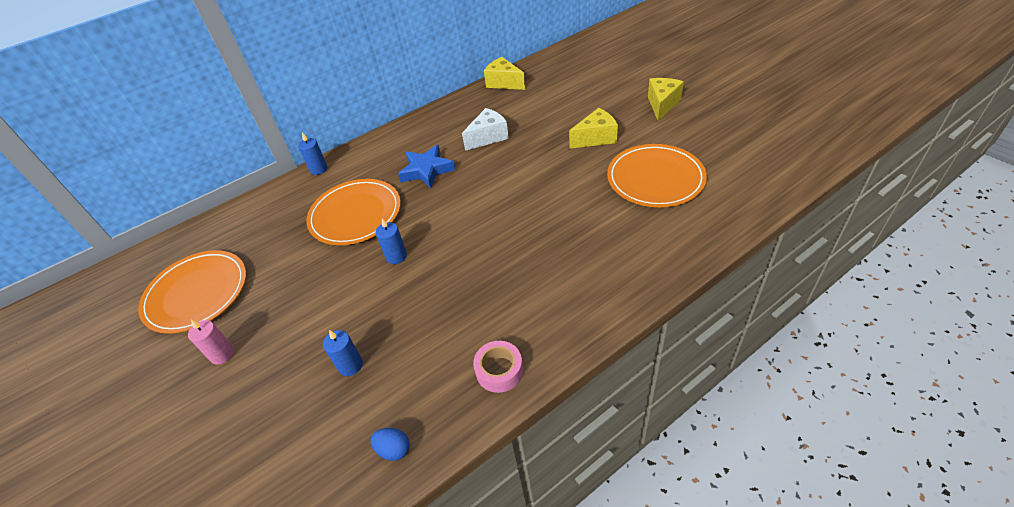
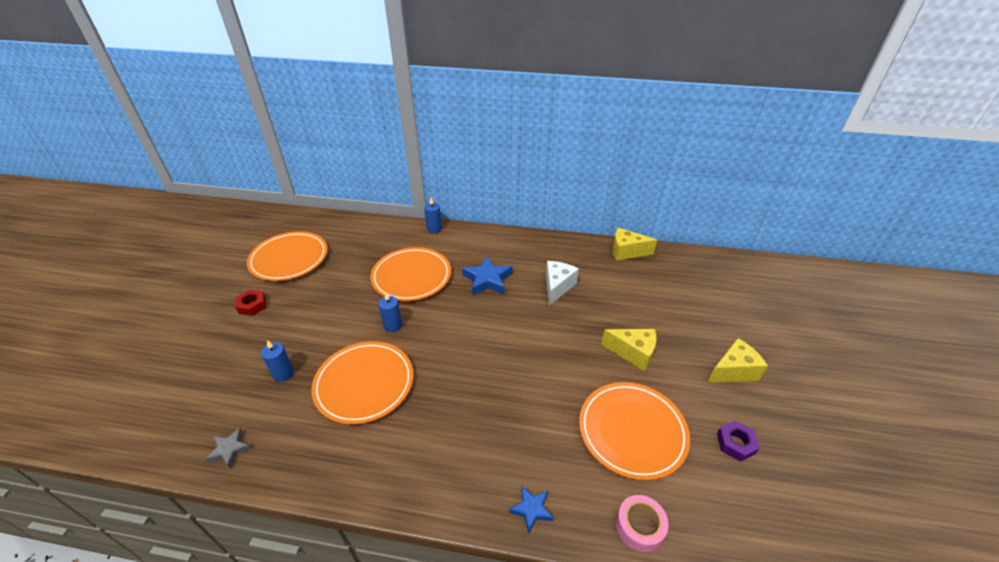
camera: 40 degrees right, 5 degrees down
(222, 354) = (252, 305): pink candle -> red nut
(394, 449) = (230, 450): blue egg -> grey star
(437, 308) = (364, 383): none -> orange plate
(488, 137) = (557, 287): white cheese -> white cheese turned 75 degrees counterclockwise
(499, 371) = (334, 464): pink tape -> pink tape (639, 526)
(504, 83) = (626, 252): yellow cheese -> yellow cheese turned 75 degrees counterclockwise
(662, 266) = (531, 509): none -> blue star
(712, 139) = (735, 443): none -> purple nut

